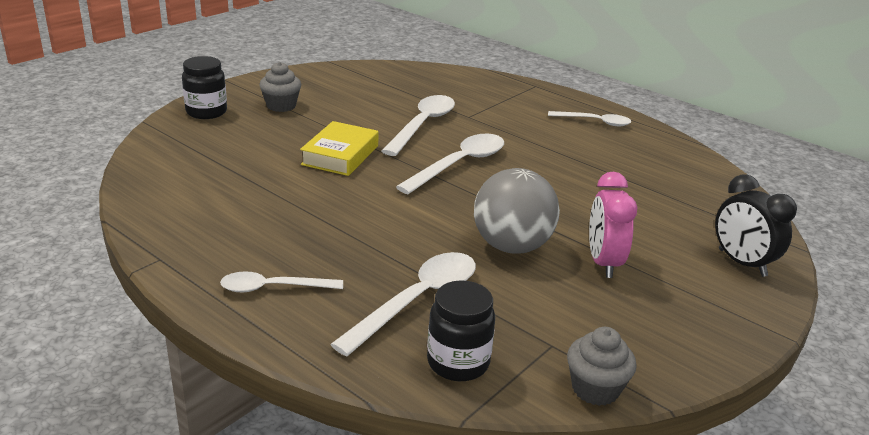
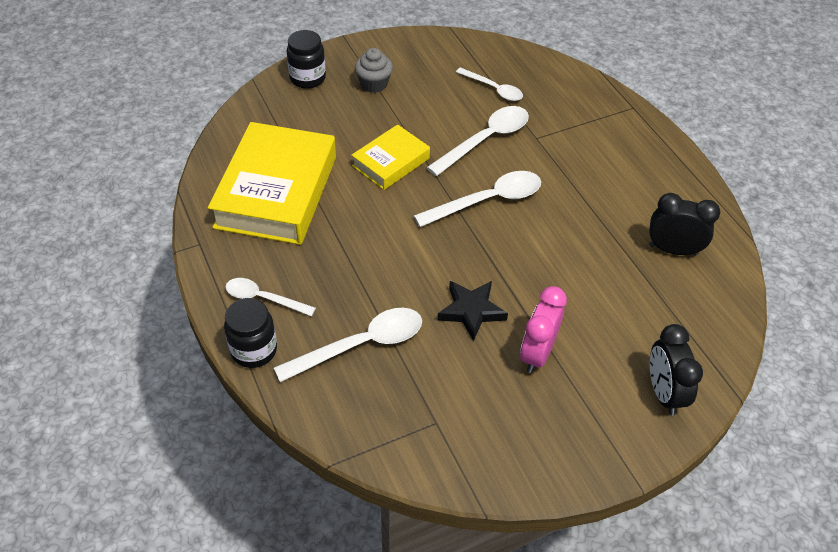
camera: 25 degrees right, 20 degrees up
(228, 198) = (276, 192): none -> yellow book
(458, 363) = (355, 414): black jar -> black jar (254, 350)
(511, 246) = (471, 311): grey ball -> black star
(594, 122) = (657, 175): white spoon -> white spoon (493, 89)
(595, 389) = (441, 474): grey cupcake -> none
(653, 165) = (673, 250): none -> black clock

